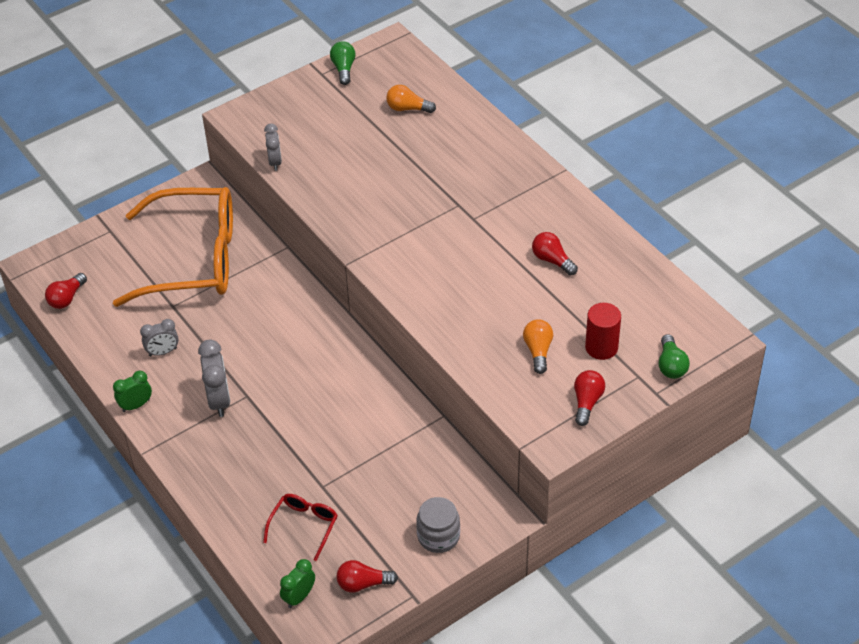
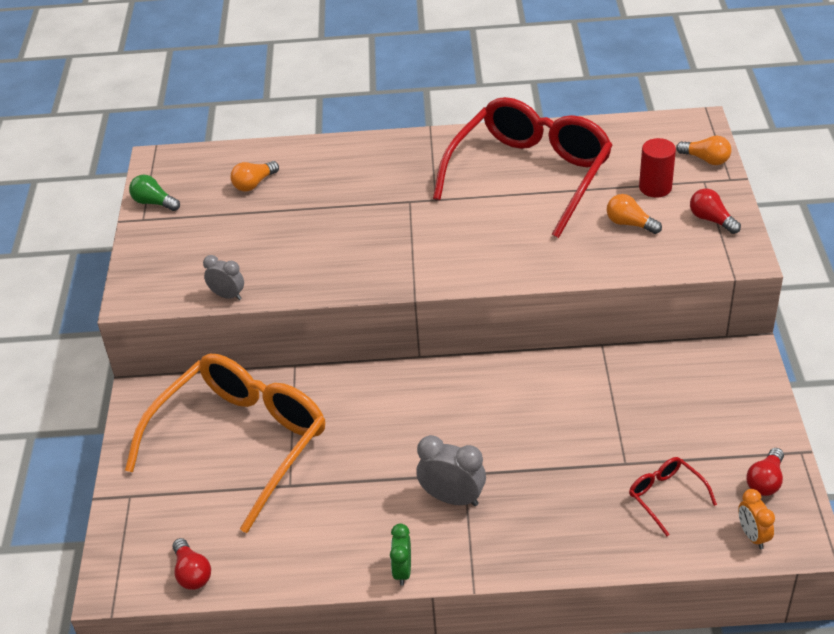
camera: 55 degrees left, 5 degrees down
(163, 352) = (347, 518): grey clock -> none
(299, 597) = (752, 536): green clock -> orange clock
(438, 536) = (742, 406): grey jar -> none
(552, 260) = (530, 174): red light bulb -> red glasses
(671, 365) = (706, 159): green light bulb -> orange light bulb

